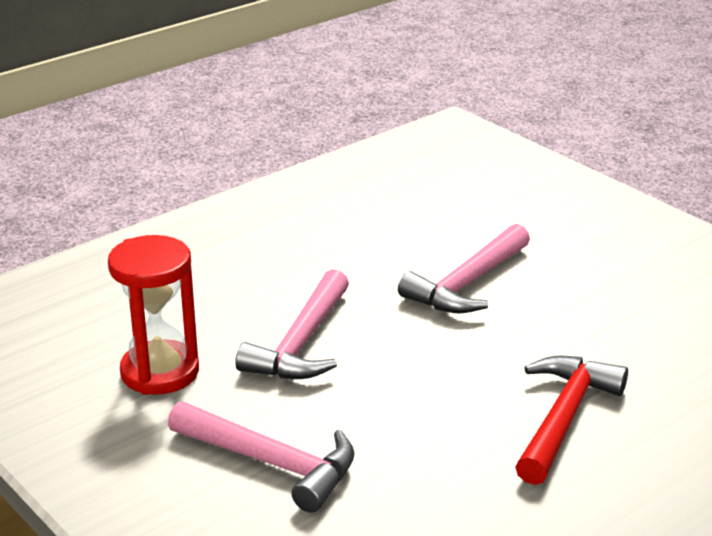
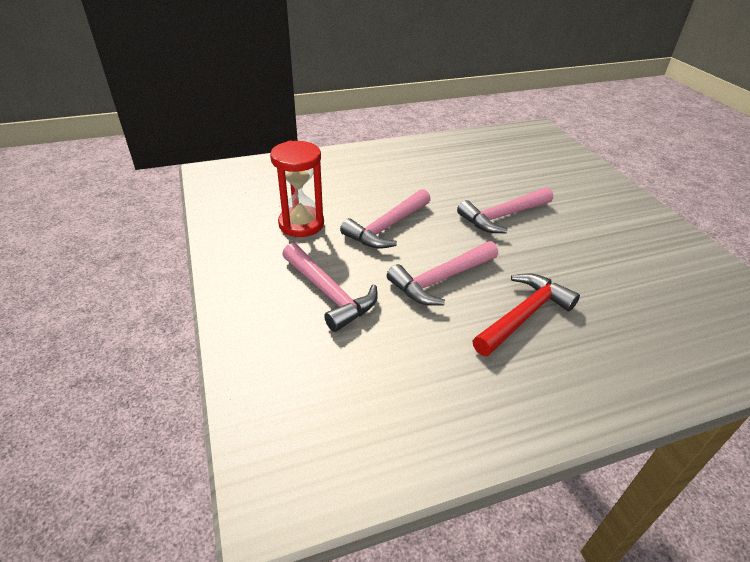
camera: 20 degrees right, 10 degrees up
(425, 399) = (441, 279): none -> pink hammer

